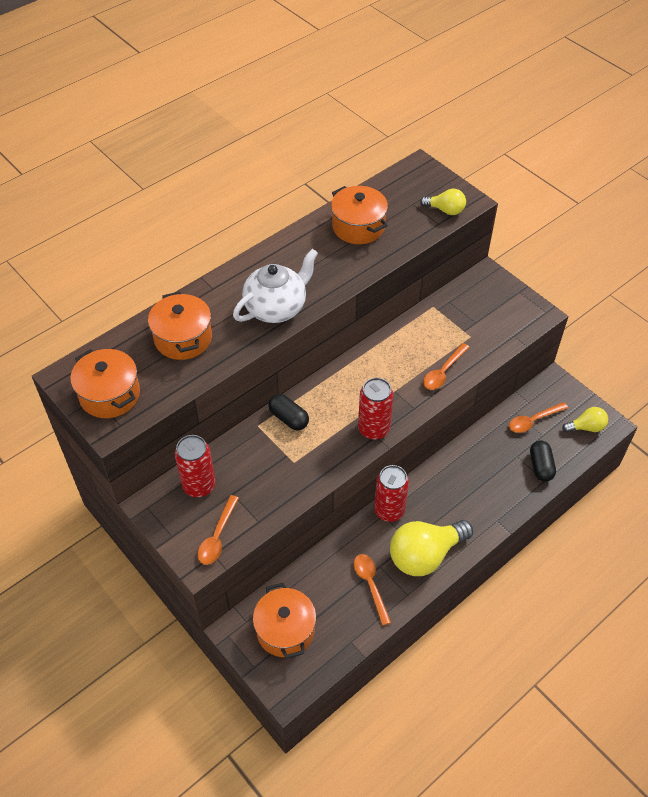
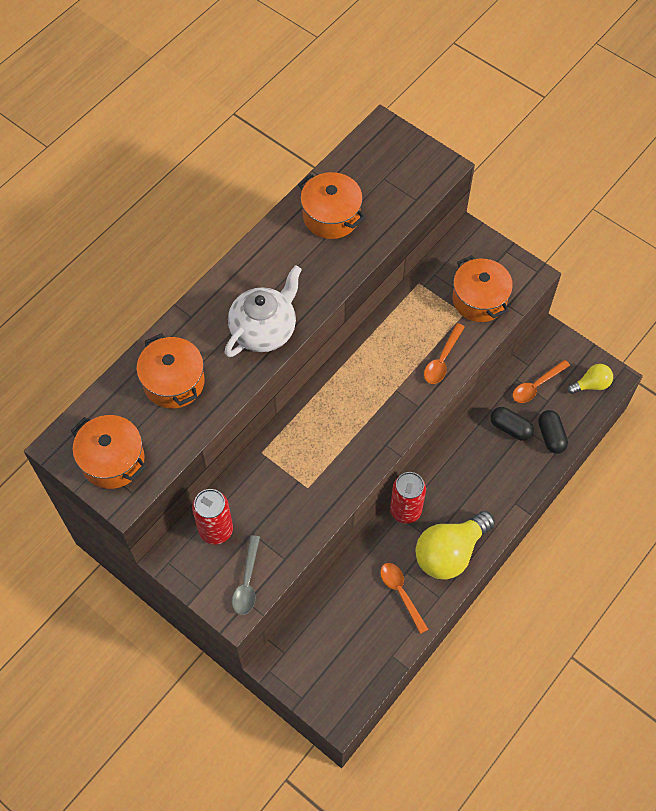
camera: 10 degrees left, 10 degrees up
(217, 537) = (247, 582): orange spoon -> grey spoon
(285, 630) = (325, 655): orange pot -> orange pot (479, 299)
(289, 418) = (292, 439): black capsule -> black capsule (510, 428)
(373, 429) = (382, 437): red can -> none
(445, 210) = (420, 181): yellow light bulb -> none

